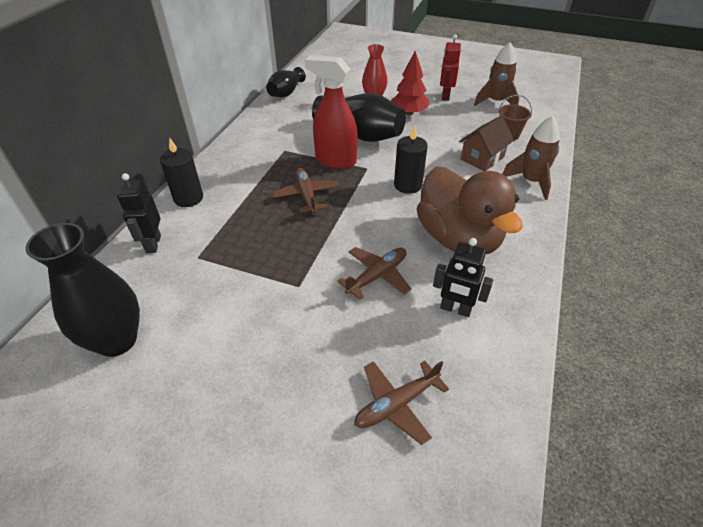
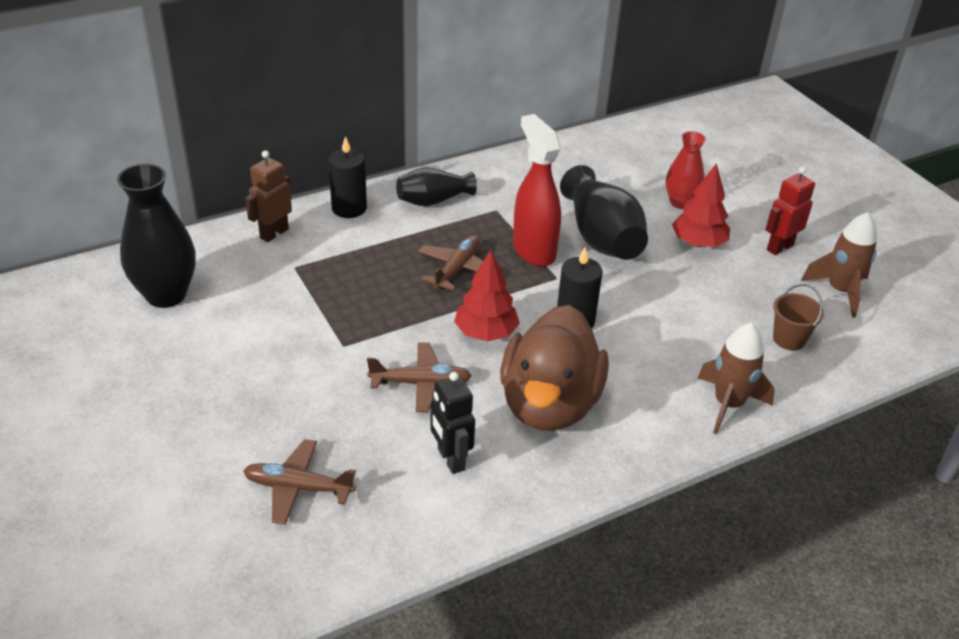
camera: 40 degrees right, 5 degrees down
(153, 244) = (274, 233): black robot -> brown robot
(286, 93) = (583, 144): black vase -> black vase (433, 201)
(372, 221) = (485, 333): none -> red tree
(482, 158) = (709, 344): brown house -> none

